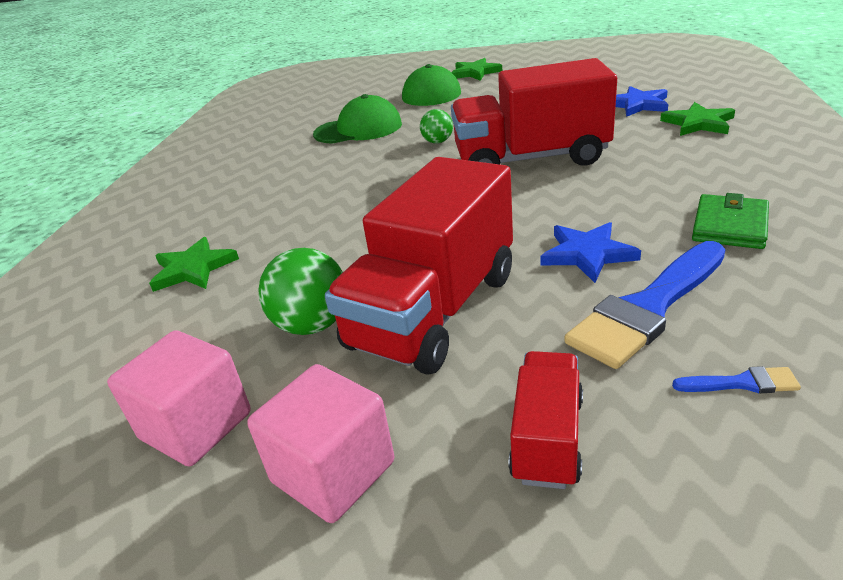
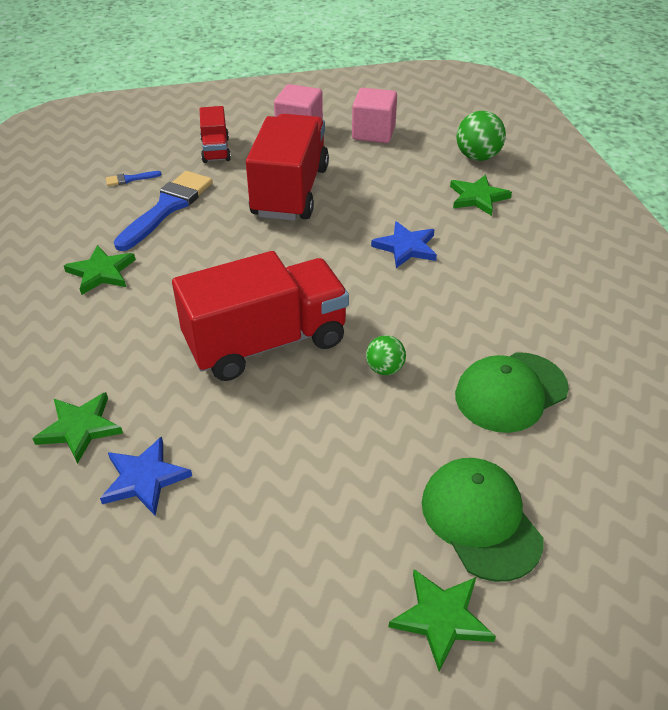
camera: 155 degrees right, 10 degrees up
(313, 325) = (357, 176): green ball -> green ball (477, 157)
(587, 254) = (203, 238): blue star -> blue star (406, 247)
(729, 226) = (101, 272): green wallet -> green star

